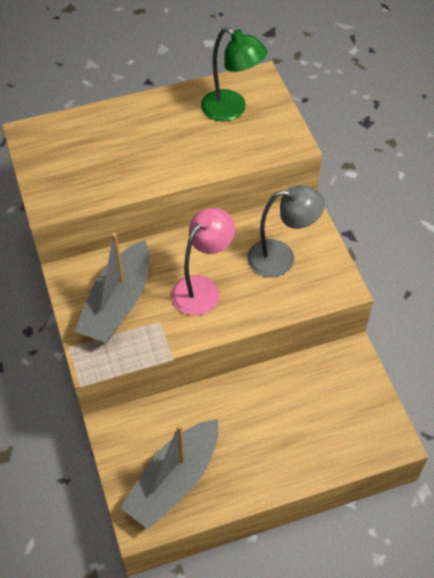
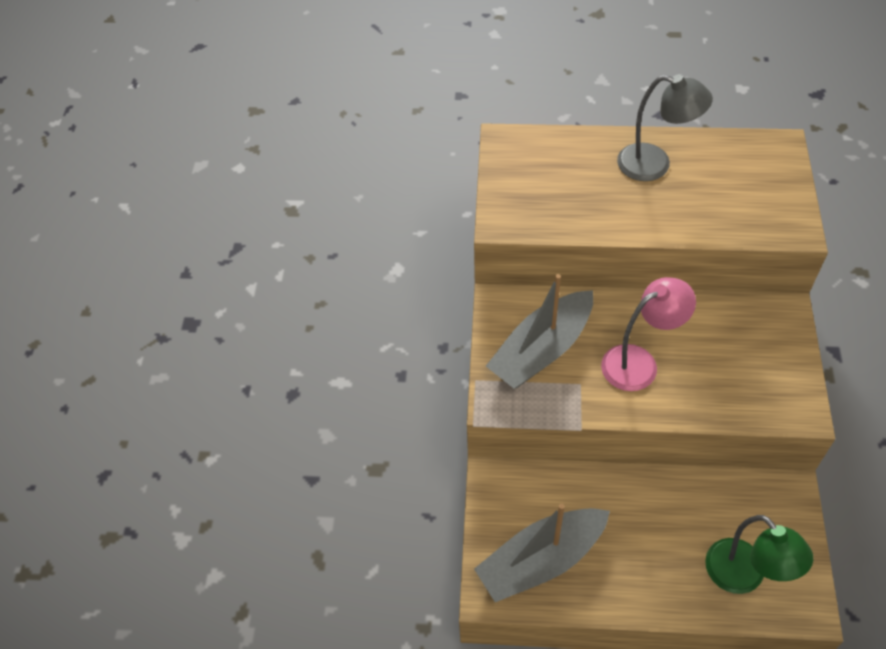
camera: 25 degrees right, 0 degrees up
(231, 110) = (737, 173): green lamp -> green lamp (744, 576)
(281, 258) = (741, 356): grey lamp -> grey lamp (655, 165)

